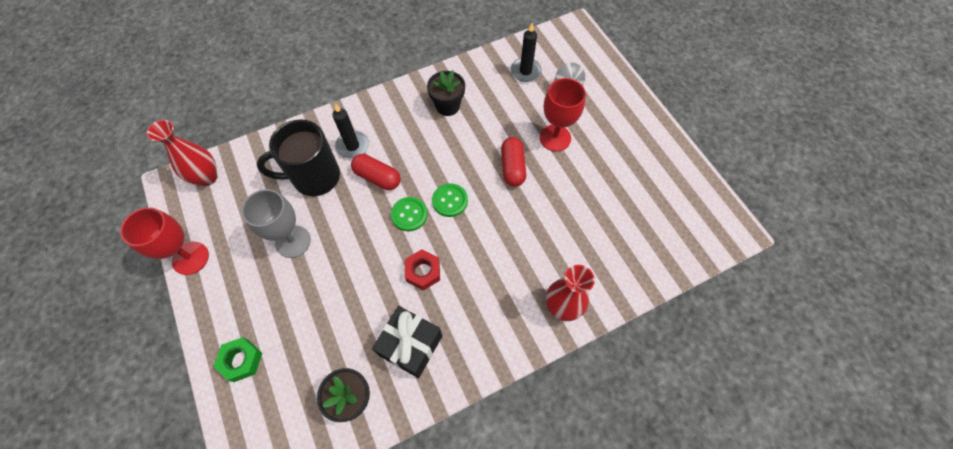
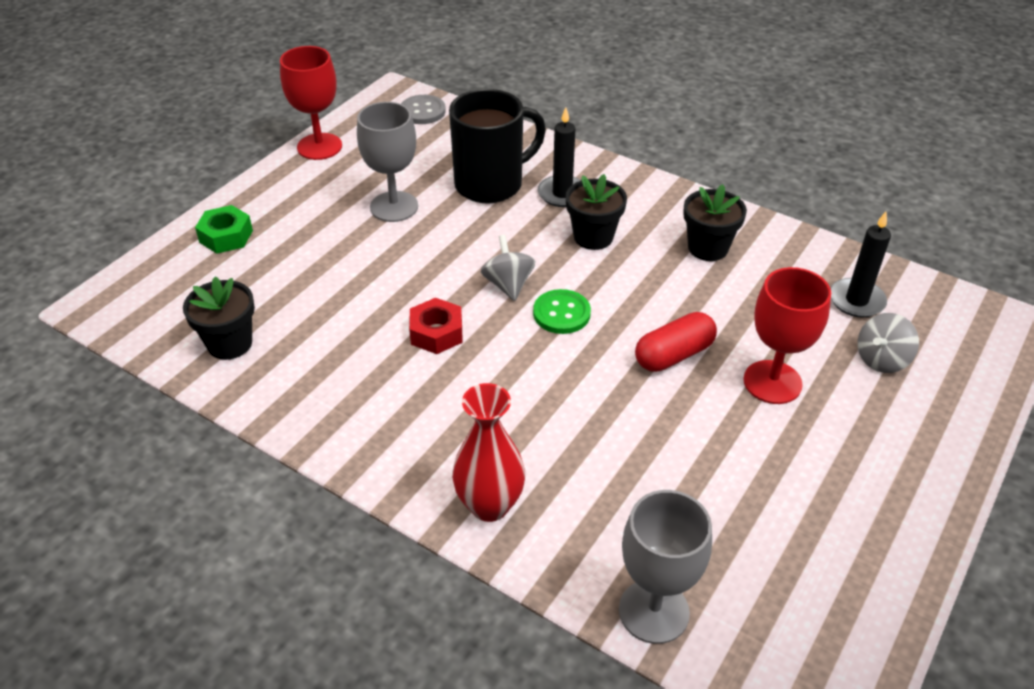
camera: 60 degrees right, 20 degrees down
(207, 177) = (422, 111): red vase -> grey button
(314, 177) = (491, 184): black mug -> black mug turned 105 degrees clockwise
(377, 177) = (537, 234): red capsule -> none
(401, 152) = (593, 237): none -> black flower pot
(409, 214) = (508, 284): green button -> grey spinning top
(410, 345) = (327, 365): black gift -> none
(658, 267) = (654, 611): none -> grey goblet

